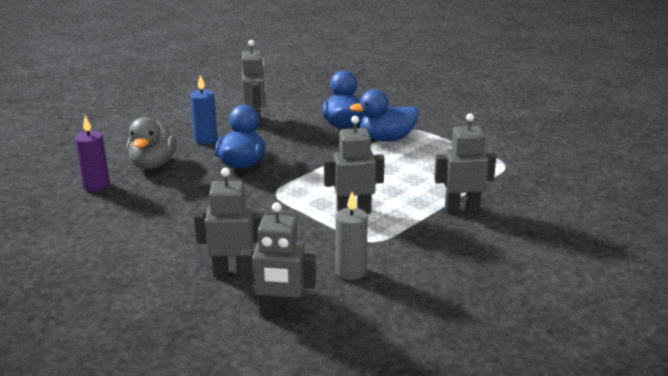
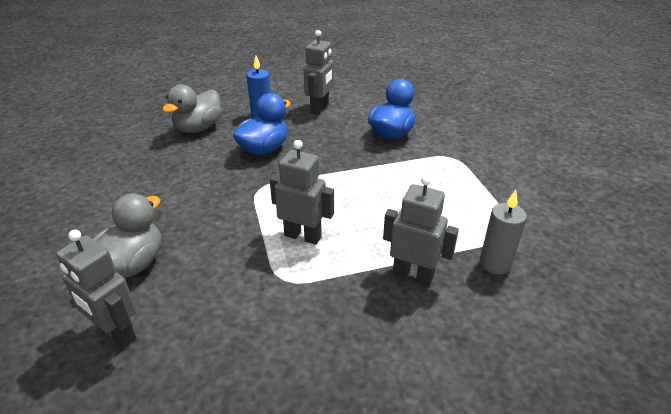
camera: 30 degrees right, 10 degrees up
(96, 186) = (139, 136): purple candle -> none
(232, 272) = (133, 264): grey robot -> grey duck
(351, 272) = (226, 310): grey candle -> grey candle (495, 264)
(386, 139) = (416, 161): blue duck -> none

